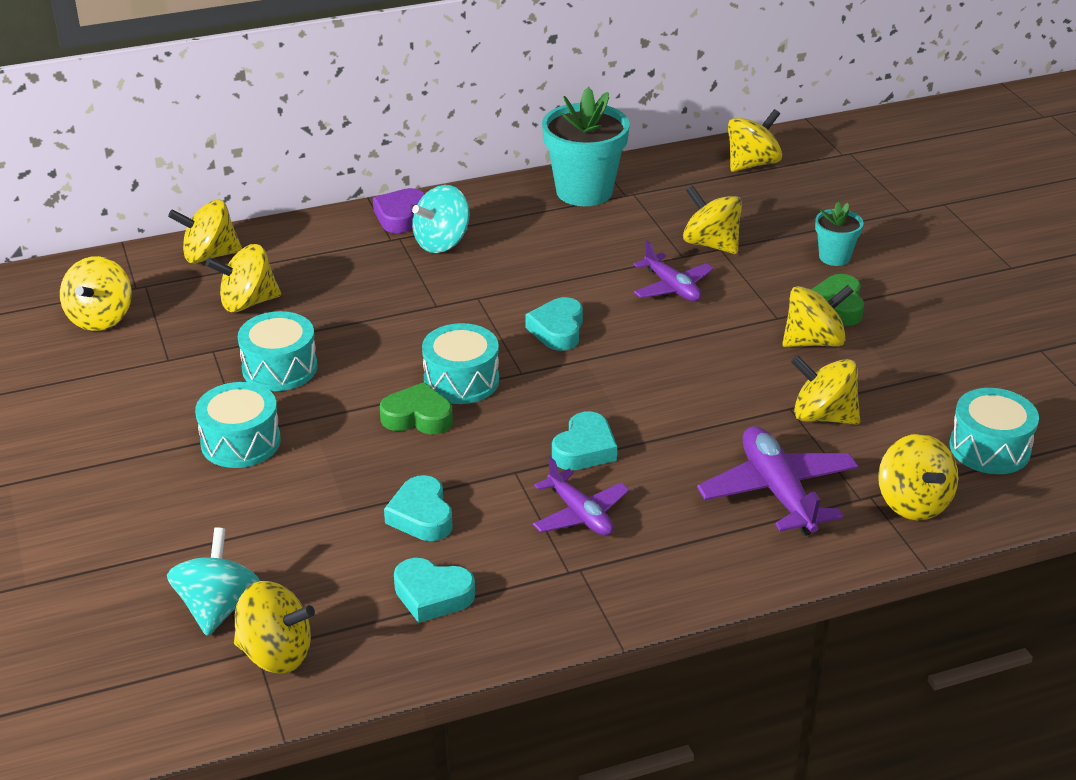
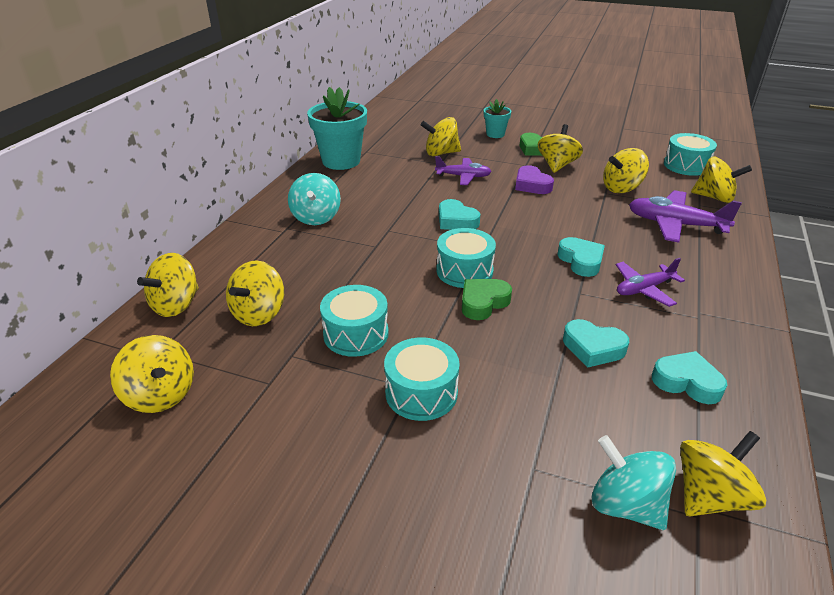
camera: 50 degrees left, 0 degrees up
(400, 216) = (265, 218): purple heart -> purple heart (532, 185)
(432, 595) = (687, 382): turquoise heart -> turquoise heart turned 120 degrees counterclockwise
(580, 514) = (644, 289): purple plane -> purple plane turned 150 degrees clockwise
(752, 164) = (391, 119): yellow spinning top -> none

